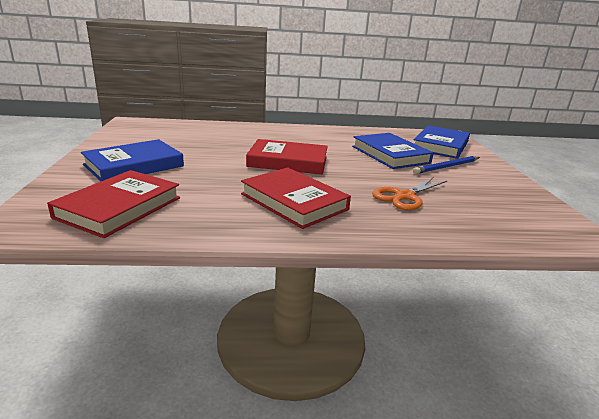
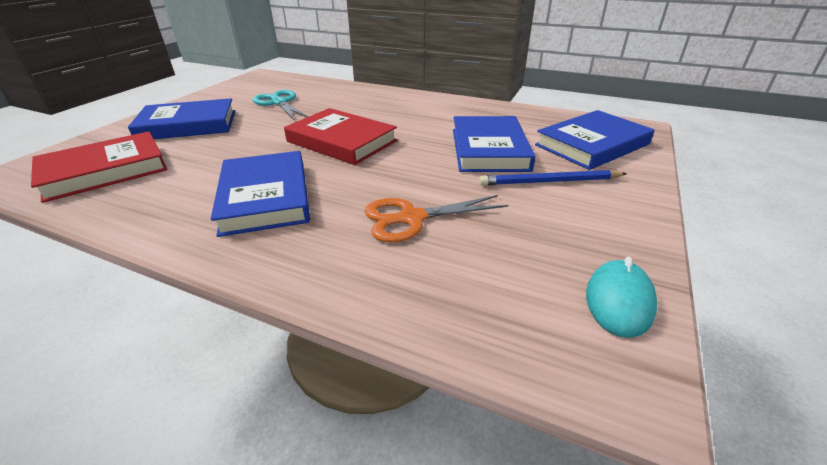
camera: 30 degrees right, 10 degrees up
(188, 141) = (279, 102): none -> turquoise scissors
(293, 202) = (265, 197): red book -> blue book
(547, 212) = (619, 301): none -> turquoise mouse

